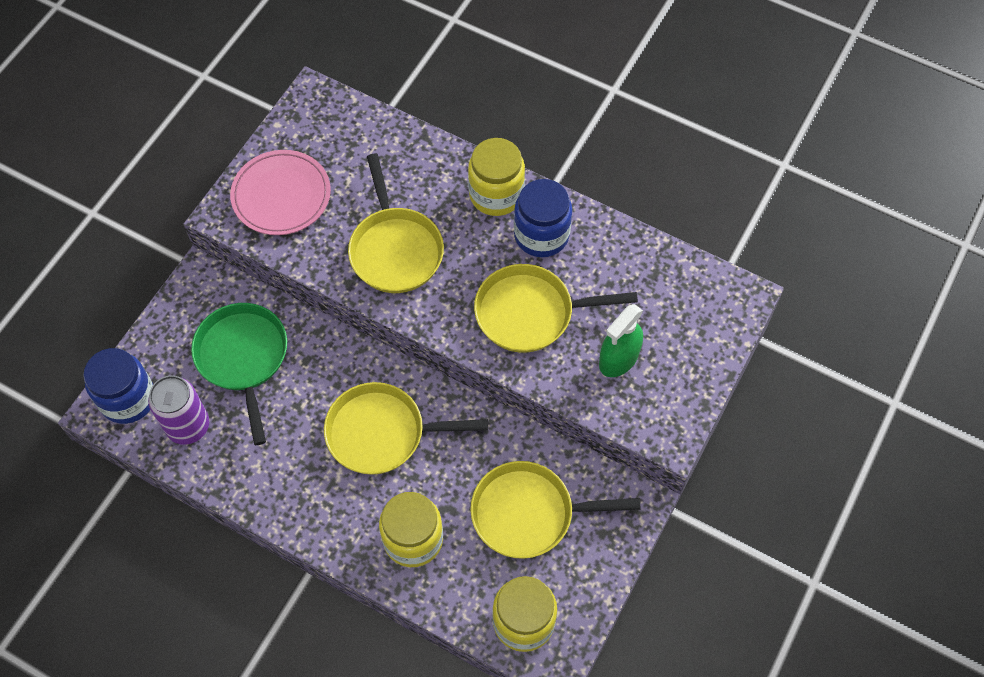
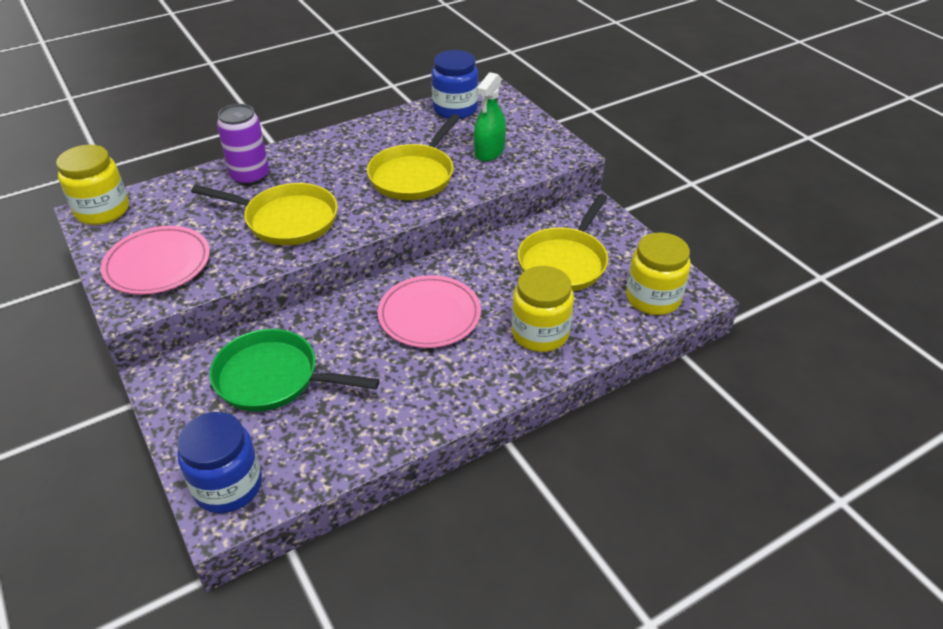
camera: 60 degrees left, 20 degrees down
(188, 426) = (304, 446): purple can -> purple can (250, 176)
(382, 433) = (429, 315): yellow pan -> pink plate
(496, 194) = (298, 156): yellow jar -> yellow jar (102, 210)
(541, 235) = (356, 148): blue jar -> blue jar (455, 109)
(618, 358) = (489, 151): green spray bottle -> green spray bottle turned 45 degrees clockwise

